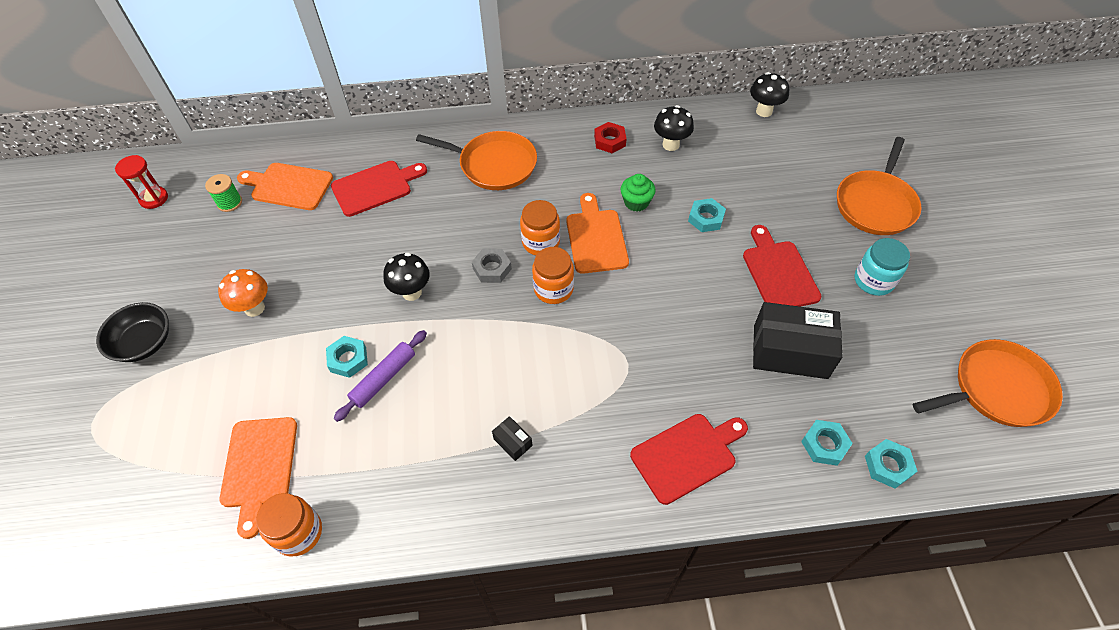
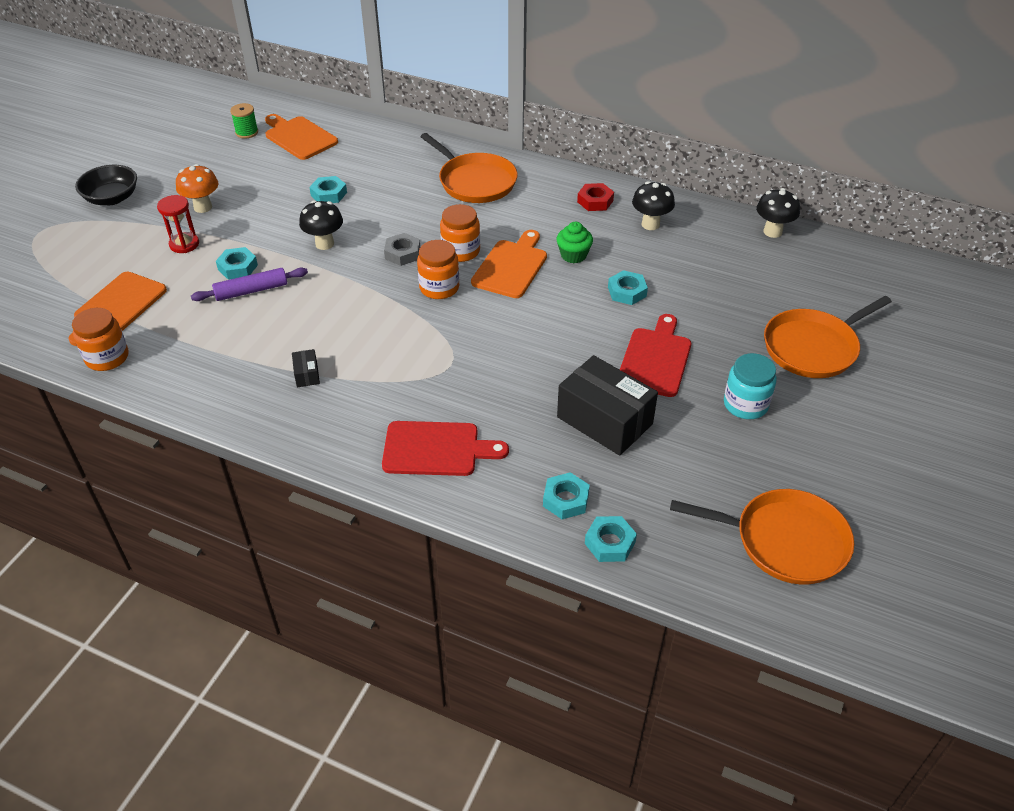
camera: 30 degrees right, 10 degrees down
(154, 199) = (197, 110): red hourglass -> red hourglass (184, 244)
(371, 236) = (329, 194): none -> turquoise nut
(375, 187) = (363, 162): red cutting board -> none

